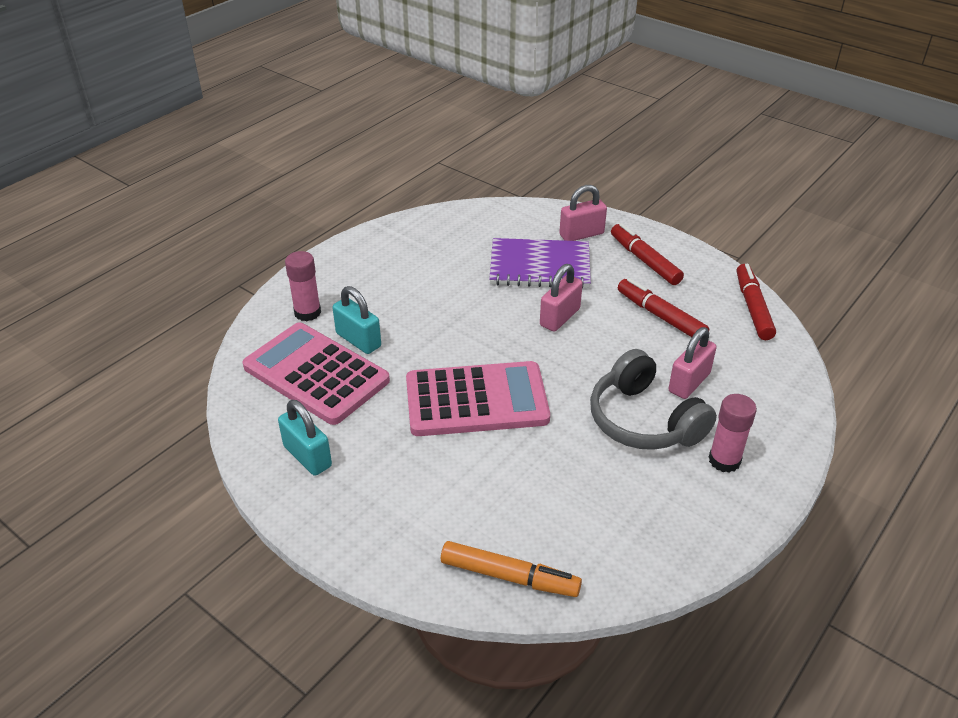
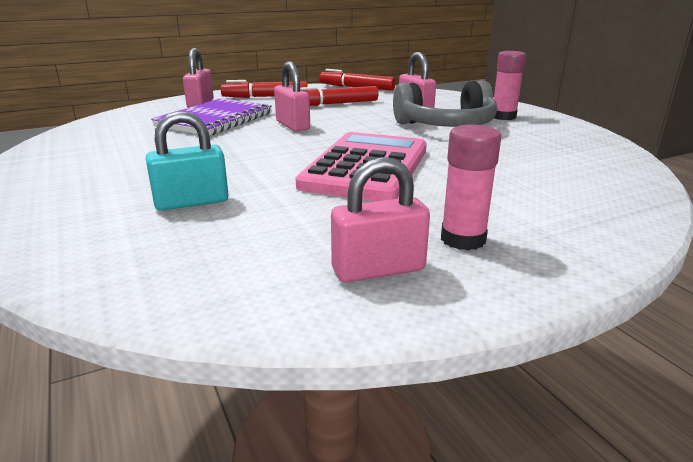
camera: 65 degrees left, 15 degrees down
(307, 312) = (82, 222): pink glue stick -> pink glue stick (463, 239)
(307, 456) = (378, 269): turquoise padlock -> pink padlock
(316, 374) = (216, 237): pink calculator -> none
(508, 576) = (622, 195): orange marker -> none

